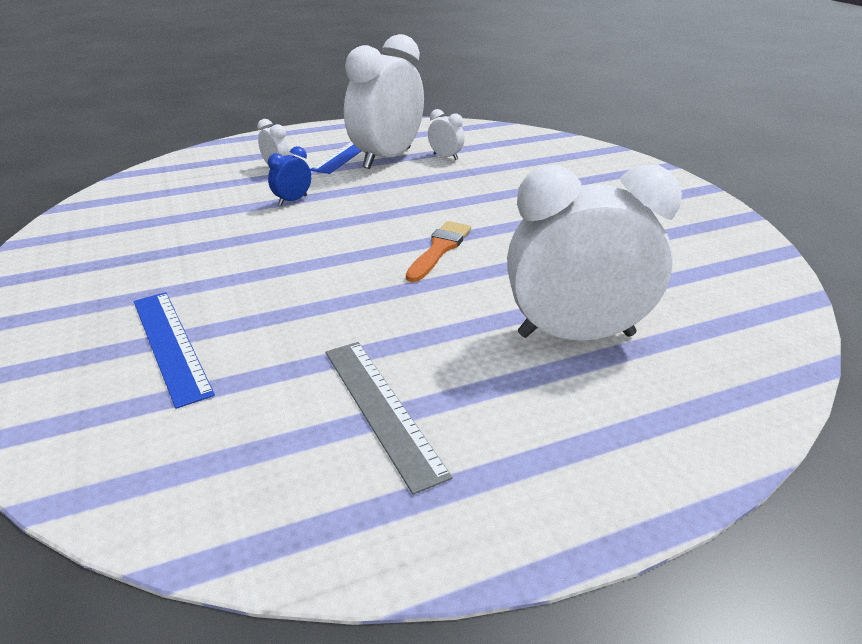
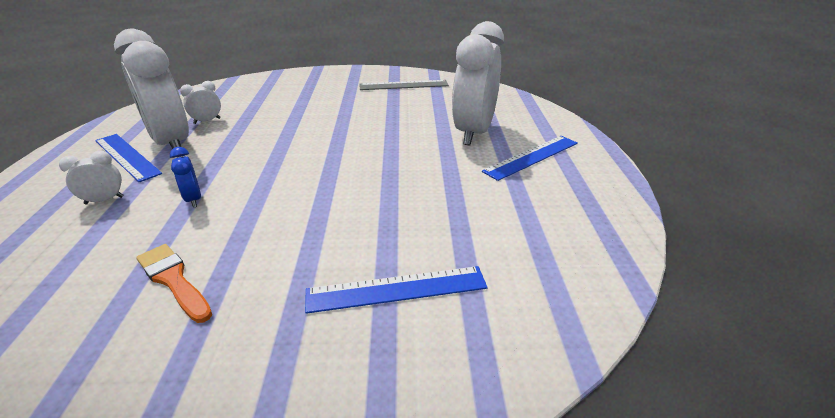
camera: 70 degrees left, 0 degrees up
(382, 409) = (516, 201): grey ruler -> grey ruler (403, 85)
(439, 249) = (350, 150): orange brush -> orange brush (173, 280)
(536, 410) = (531, 157): none -> blue ruler

